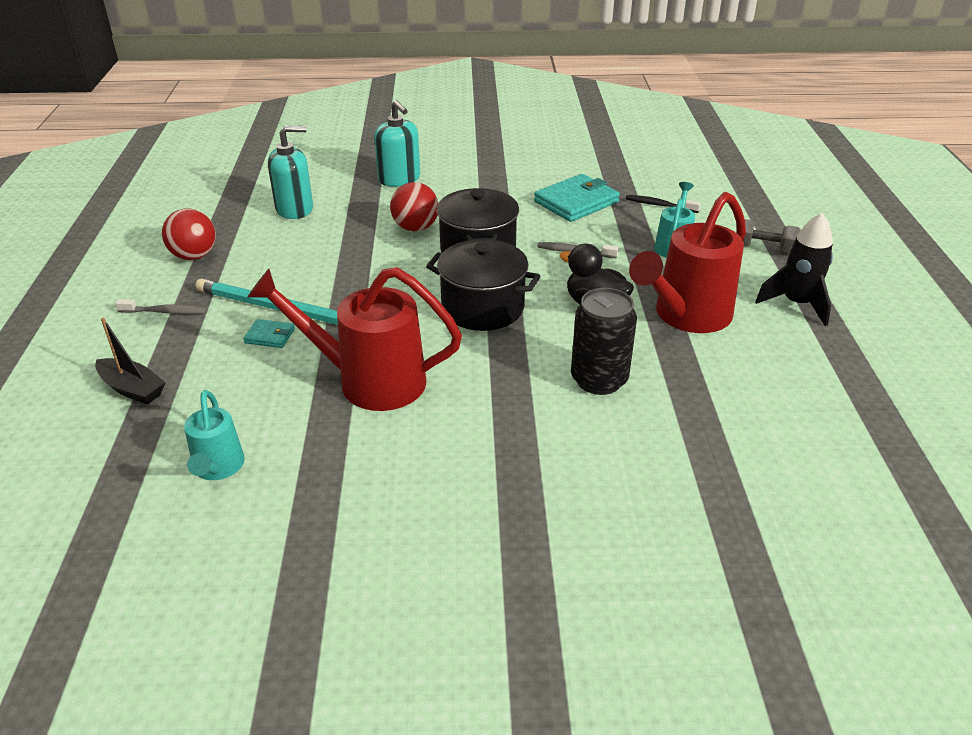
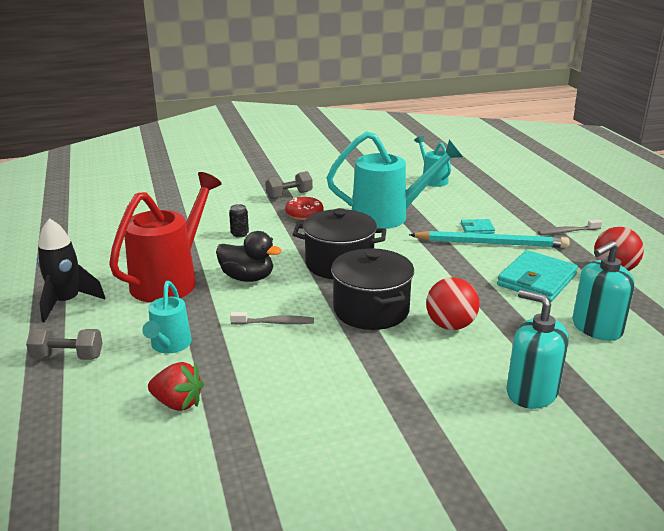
camera: 165 degrees right, 10 degrees down
(132, 389) = (521, 197): black boat -> none
(369, 381) = (388, 216): red watering can -> turquoise watering can
(492, 409) = (304, 214): none -> red donut
(500, 466) = (289, 195): none -> grey dumbbell
(576, 202) = (287, 391): turquoise wallet -> turquoise wallet (536, 280)
(599, 380) = (239, 234): black can -> black can, size x0.46
(659, 205) = (178, 403): black toothbrush -> red strawberry

